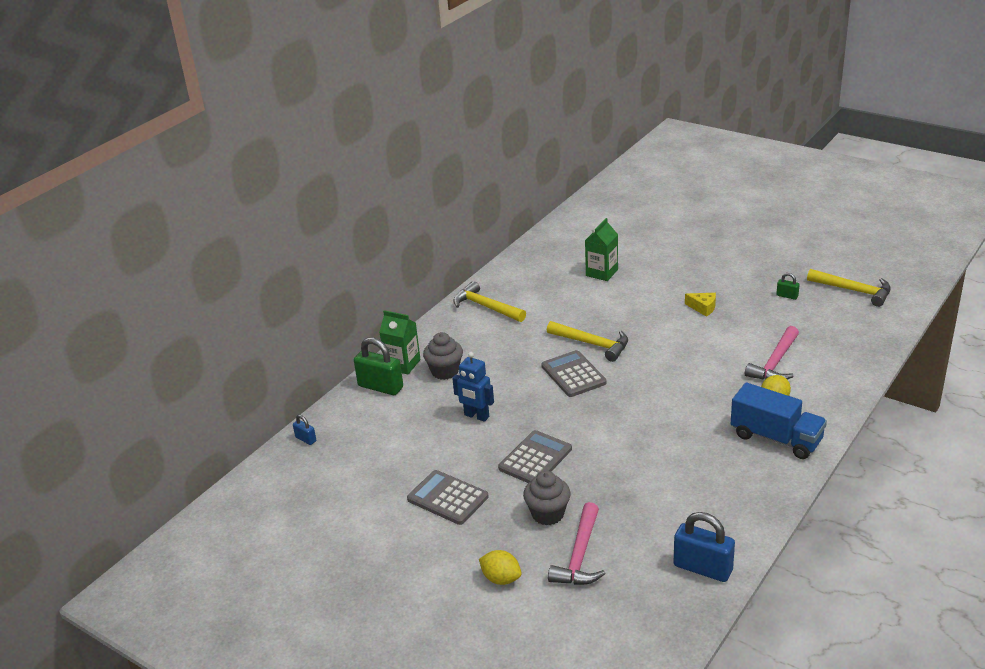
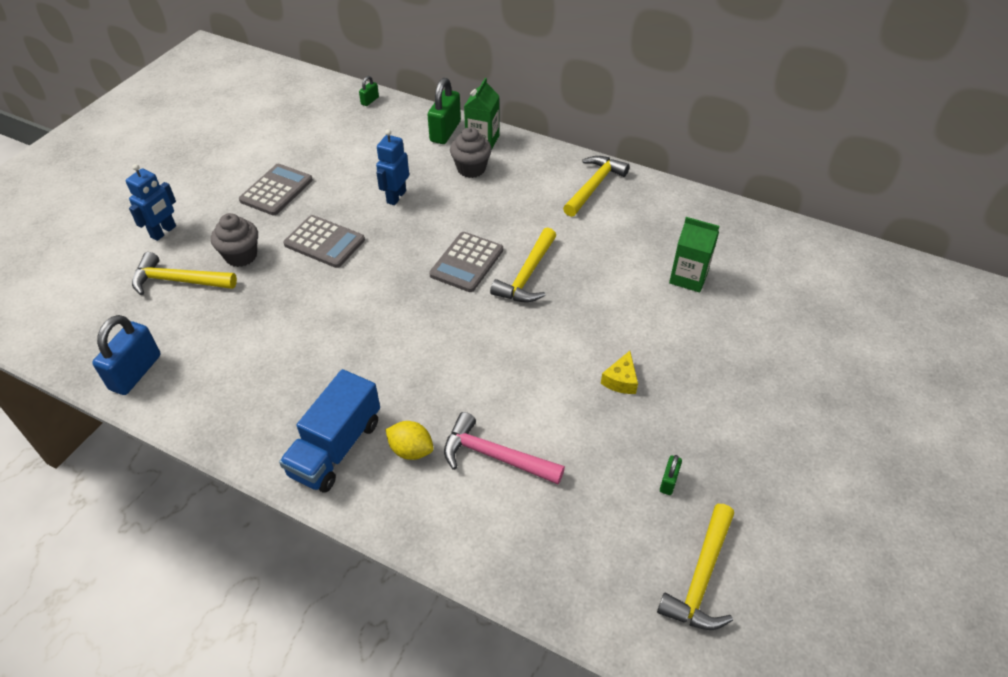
camera: 80 degrees right, 15 degrees up
(306, 439) = (370, 101): blue padlock -> green padlock
(501, 579) = (164, 232): yellow lemon -> blue robot
(573, 374) = (466, 262): grey calculator -> grey calculator turned 150 degrees clockwise
(580, 555) = (178, 281): pink hammer -> yellow hammer

